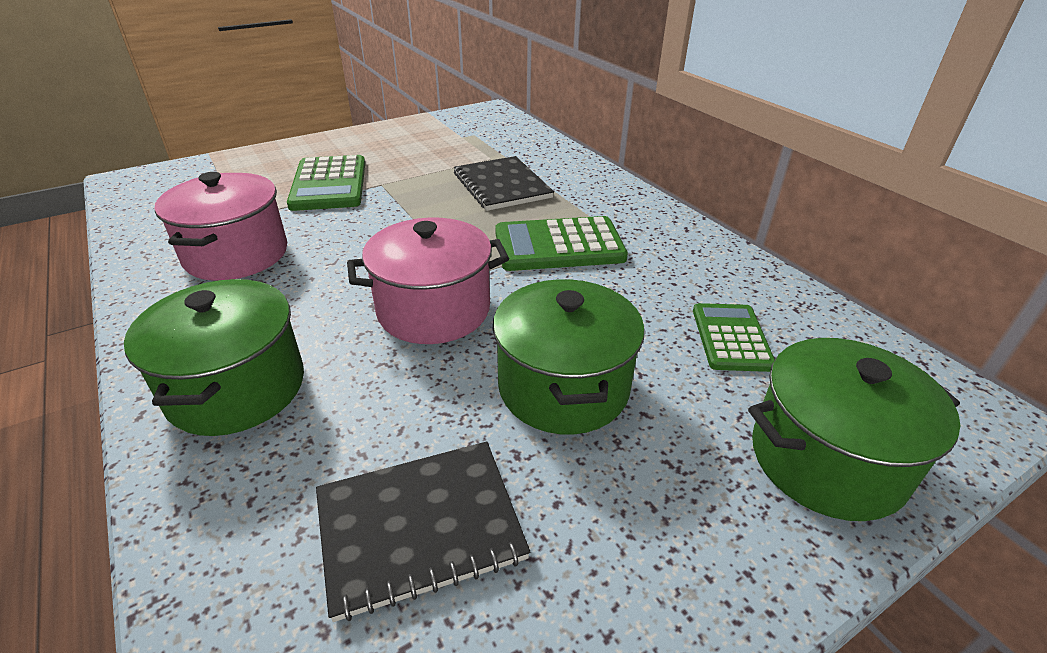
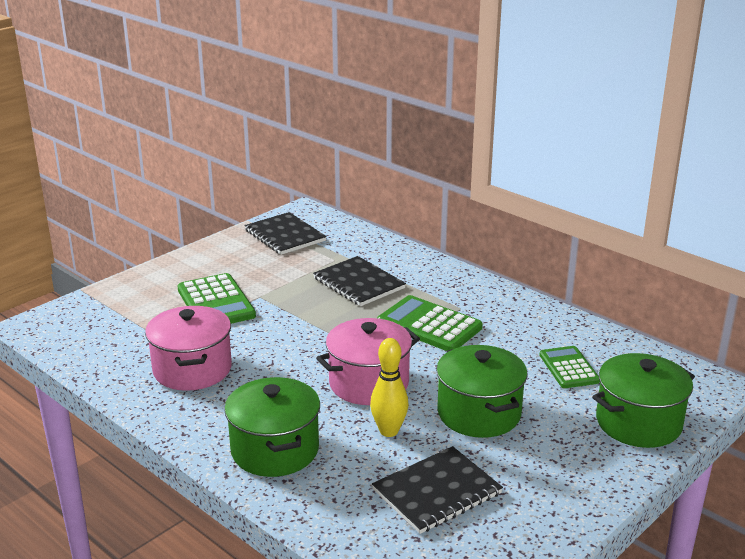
camera: 15 degrees left, 10 degrees down
(414, 390) = (389, 431): none -> yellow bowling pin
(455, 129) = (285, 235): none -> black notebook
(559, 245) = (429, 325): green calculator -> green calculator turned 60 degrees clockwise

